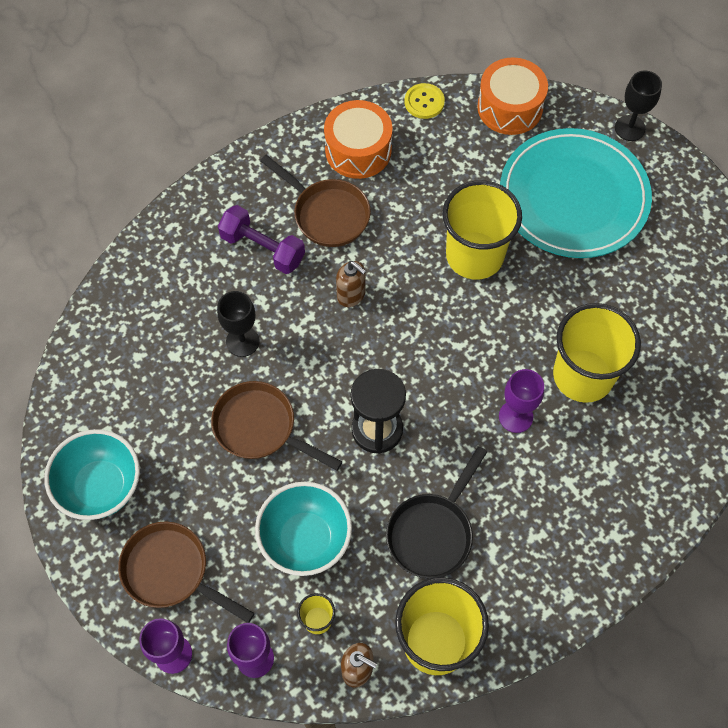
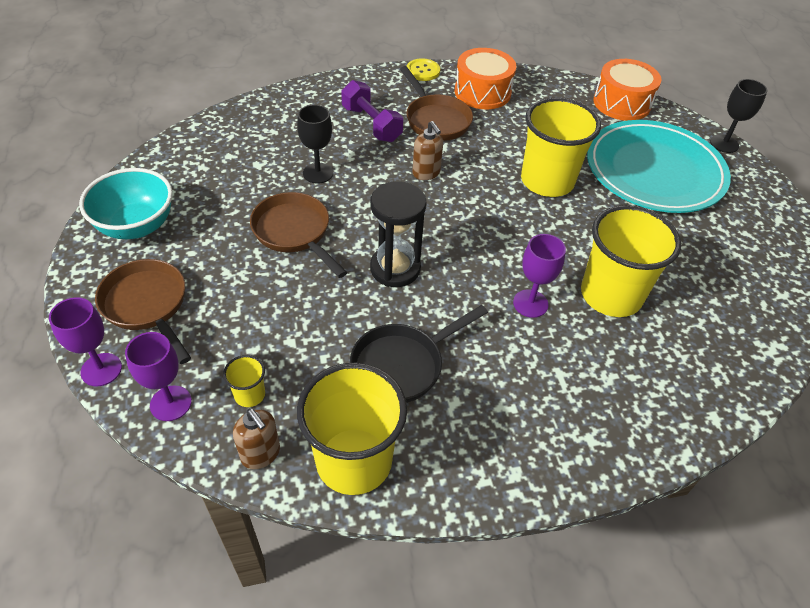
camera: 20 degrees right, 15 degrees down
(305, 539) = (280, 326): turquoise bowl -> none
(424, 102) = (551, 81): yellow button -> yellow button (423, 71)

